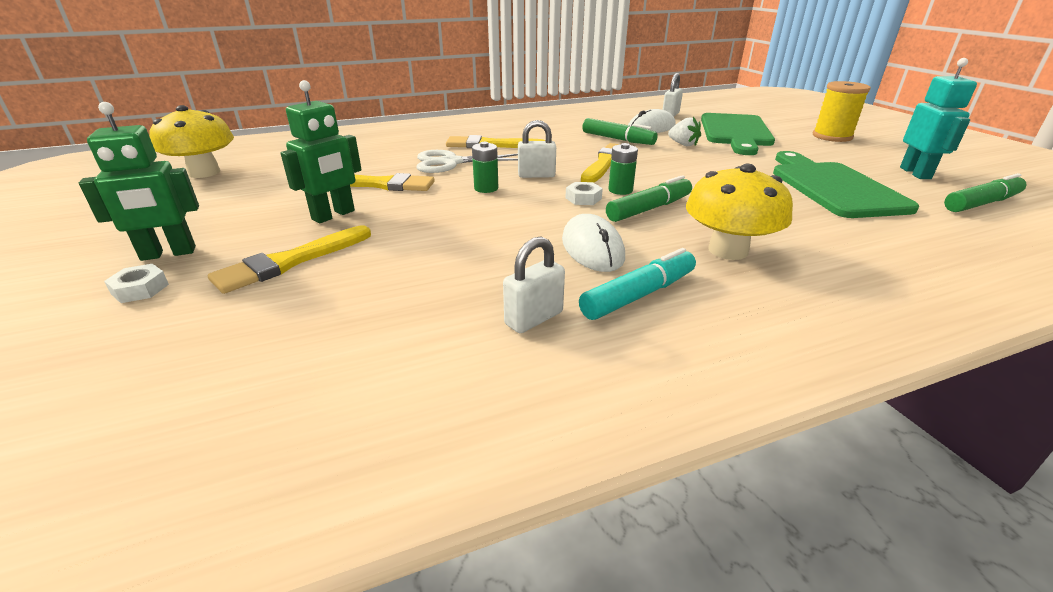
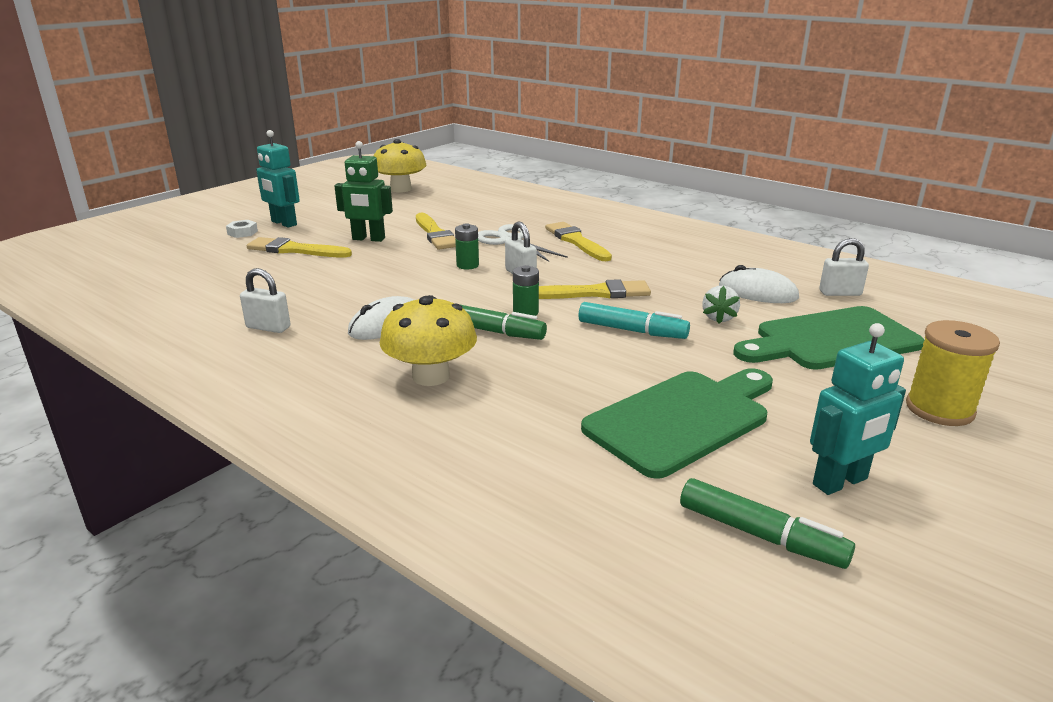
camera: 60 degrees right, 5 degrees down
(168, 254) = (283, 223): green robot -> turquoise robot
(583, 198) = (487, 302): white nut -> none
(618, 139) = (682, 284): green marker -> none
(639, 295) = (322, 353): turquoise marker -> turquoise marker (632, 330)

